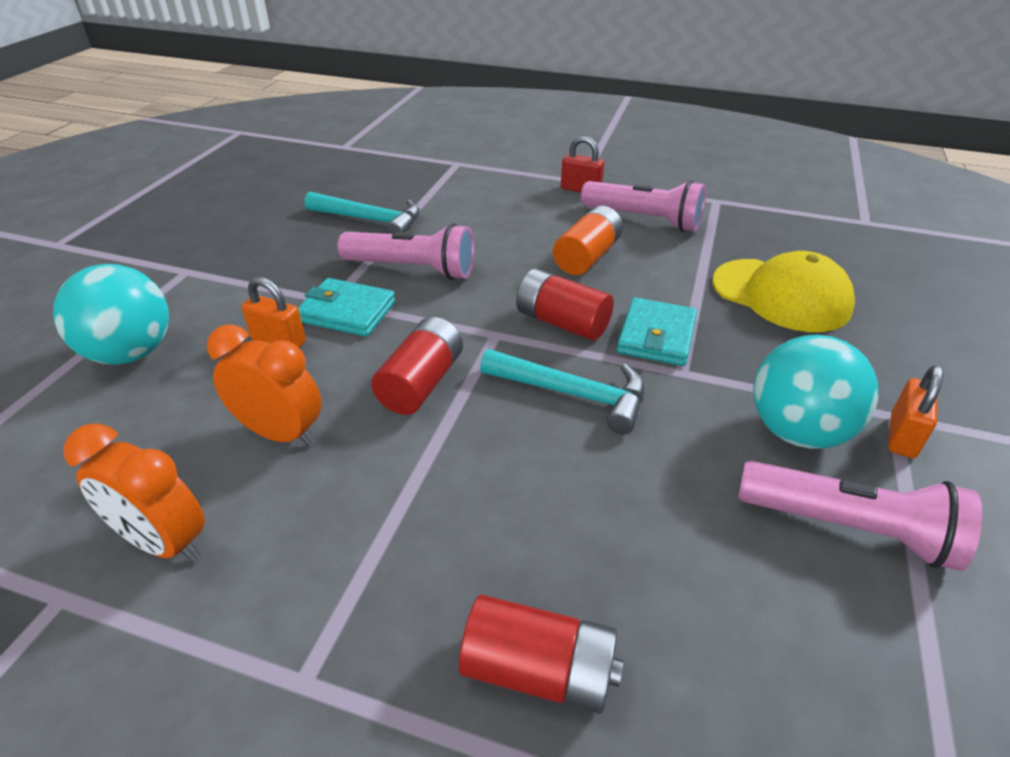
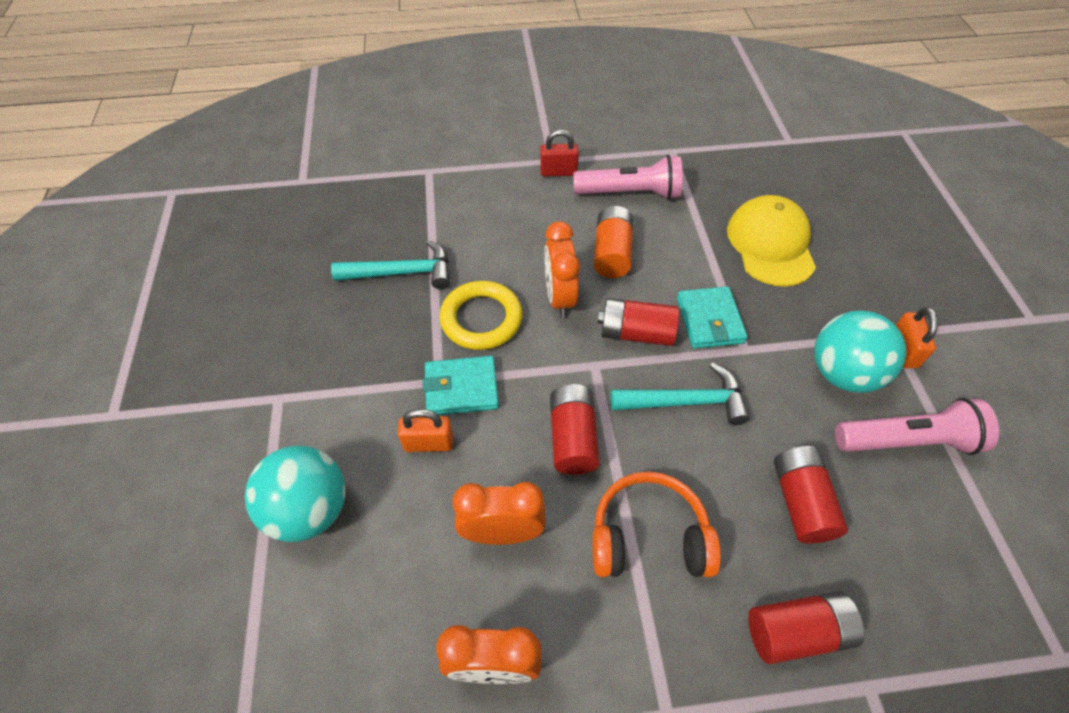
camera: 25 degrees left, 15 degrees up
(412, 269) = (481, 319): pink flashlight -> yellow ring
(430, 496) = (648, 537): none -> orange headphones
(503, 274) = (559, 298): none -> orange clock
(647, 535) = (800, 502): none -> red battery
(781, 295) = (770, 244): yellow cap -> yellow cap turned 105 degrees counterclockwise

